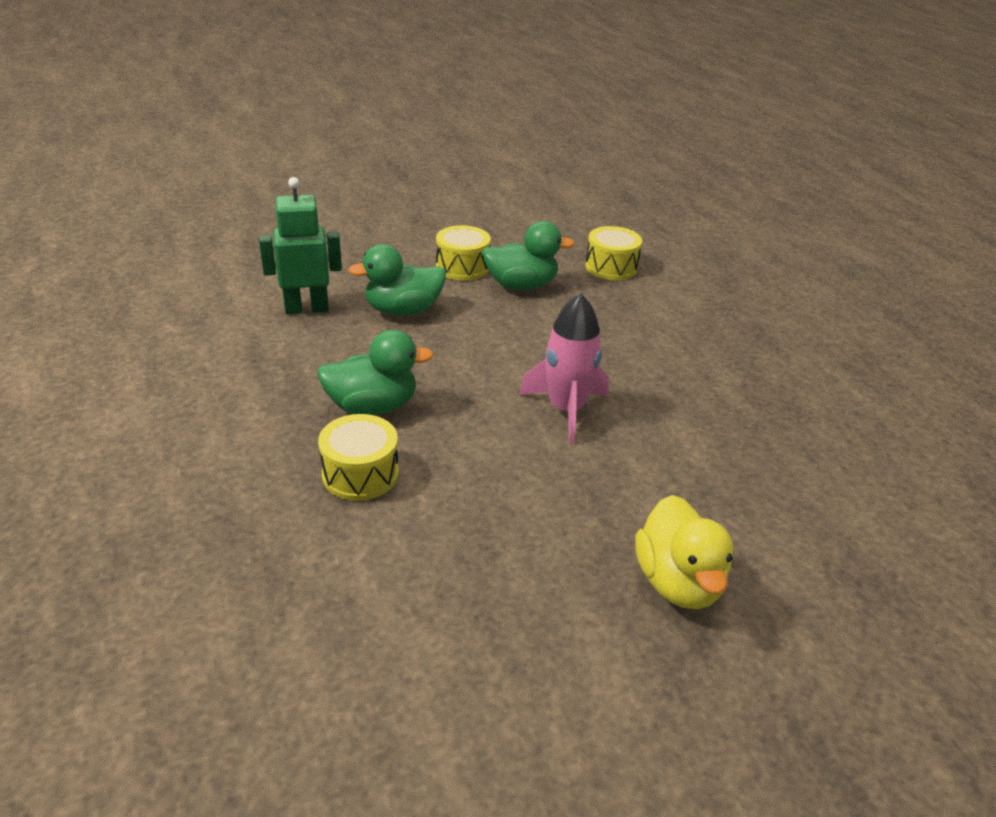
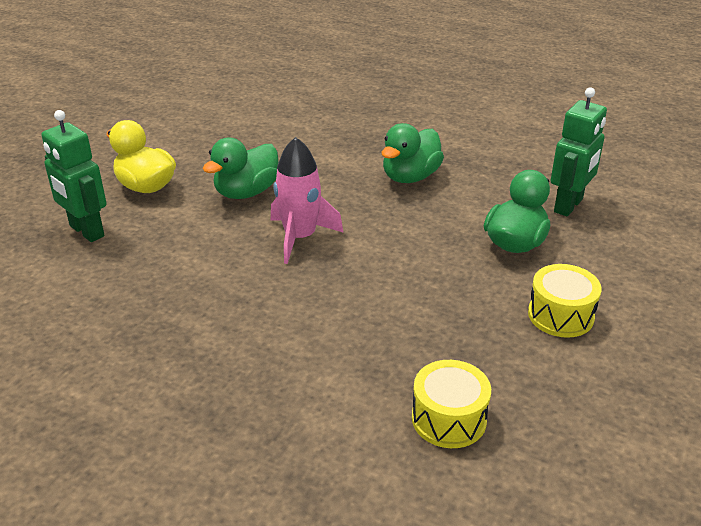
camera: 140 degrees right, 0 degrees up
(360, 474) = (358, 149): yellow drum -> none
(521, 285) = (484, 327): green duck -> green duck (246, 192)
(793, 550) = (86, 231): none -> green robot

